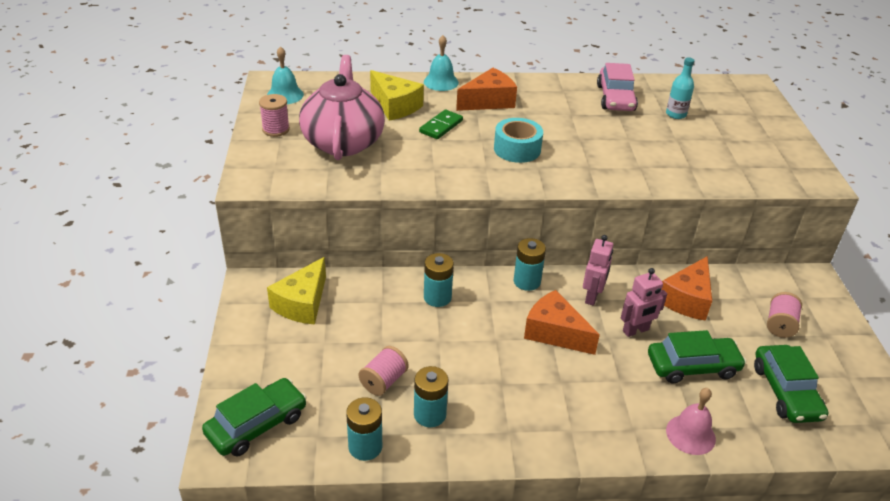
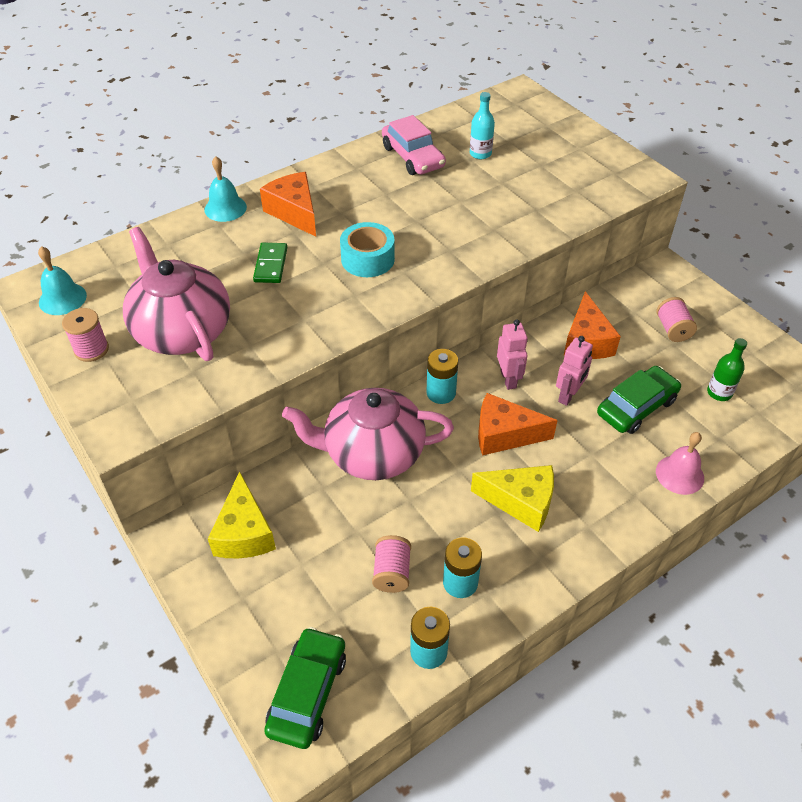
camera: 30 degrees left, 10 degrees up
(395, 106) = (201, 260): yellow cheese -> yellow cheese (521, 502)
(437, 297) = (372, 453): turquoise battery -> pink teapot
(489, 101) = (294, 212): orange cheese -> orange cheese turned 60 degrees counterclockwise
(786, 392) = (719, 393): green car -> green bottle

